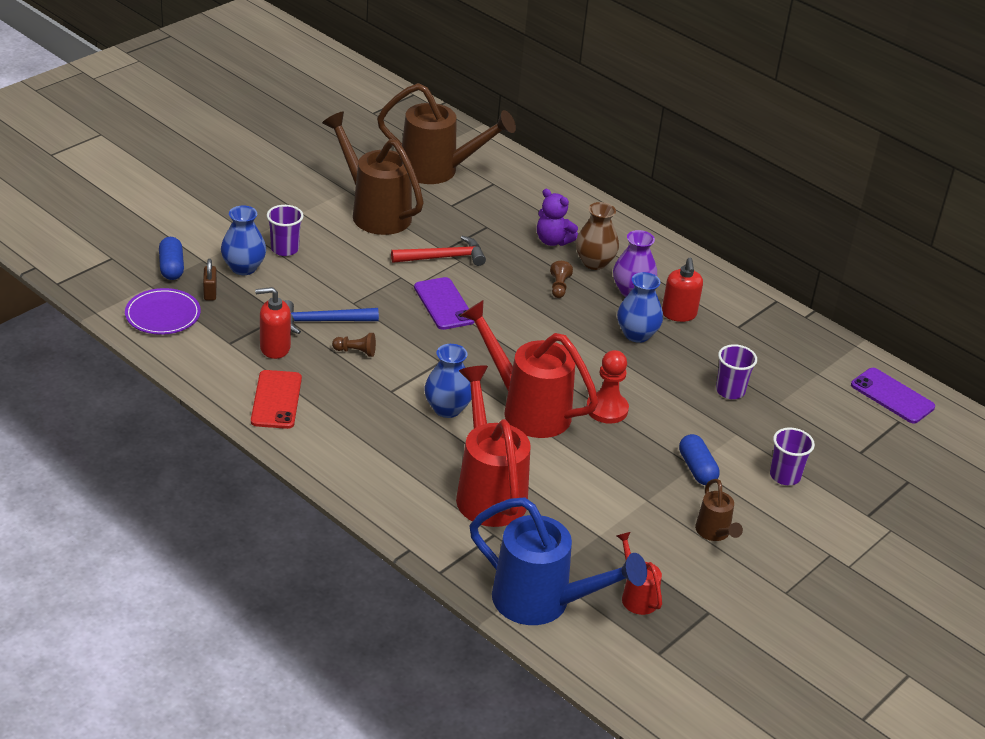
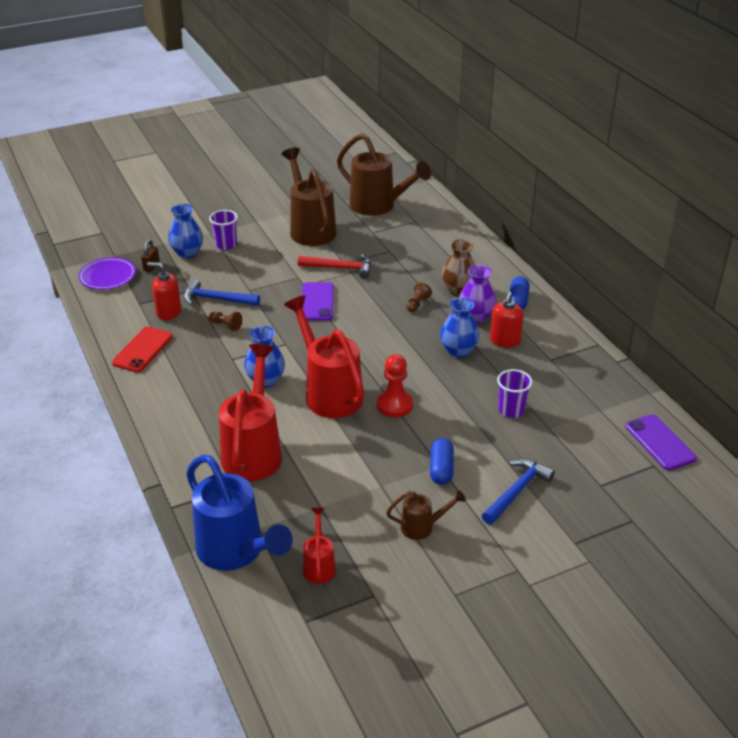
camera: 25 degrees right, 0 degrees up
(171, 267) = (137, 245): blue capsule -> blue capsule (518, 301)
(553, 241) = (435, 269): purple teddy bear -> none
(714, 533) = (422, 527): brown watering can -> brown watering can turned 105 degrees counterclockwise
(785, 476) = (517, 491): purple cup -> blue hammer

